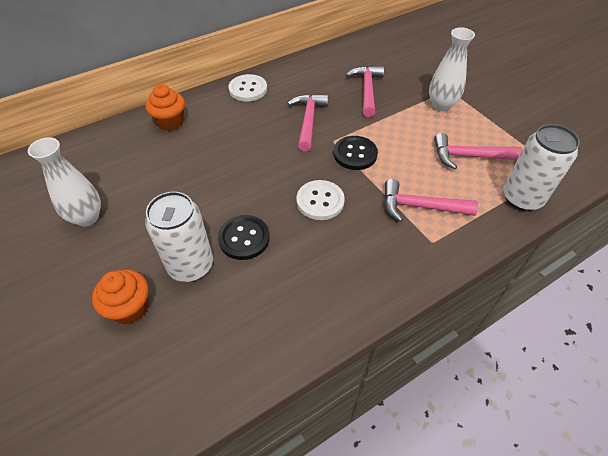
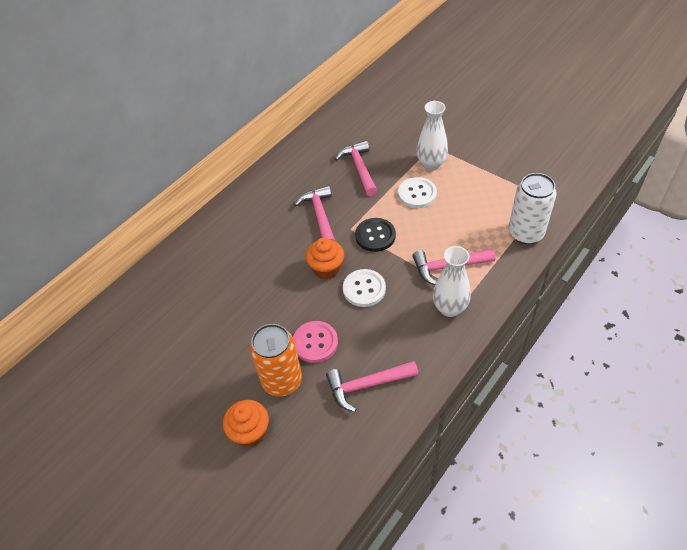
camera: 15 degrees left, 0 degrees up
(87, 217) = (167, 371): white vase -> white vase (449, 308)
(170, 122) = (192, 256): orange cupcake -> orange cupcake (326, 269)
(191, 265) = (282, 380): white can -> orange can
(244, 238) = (315, 342): black button -> pink button
(248, 89) = (248, 200): white button -> white button (417, 194)
(468, 156) = (471, 208): pink hammer -> pink hammer (366, 385)

